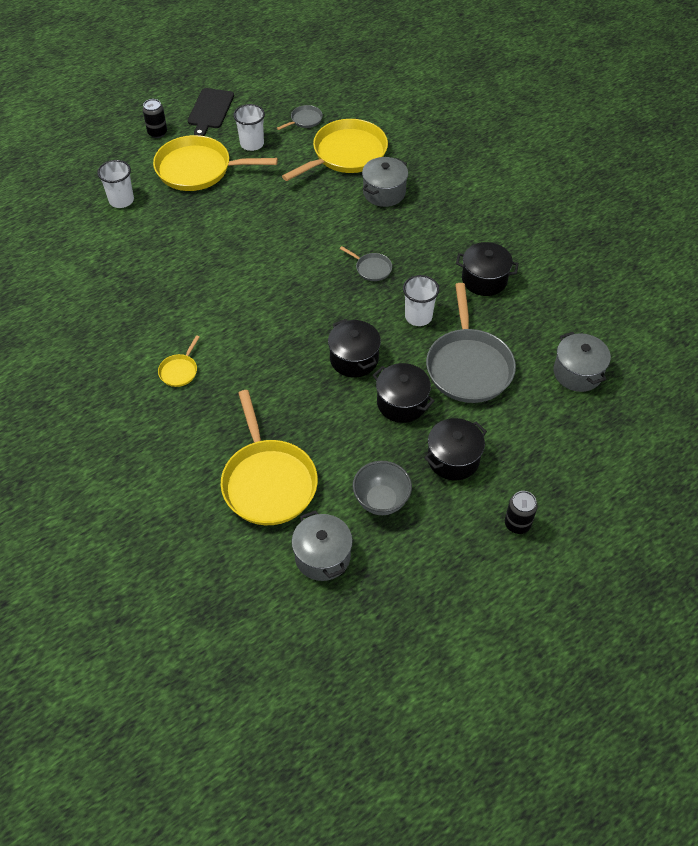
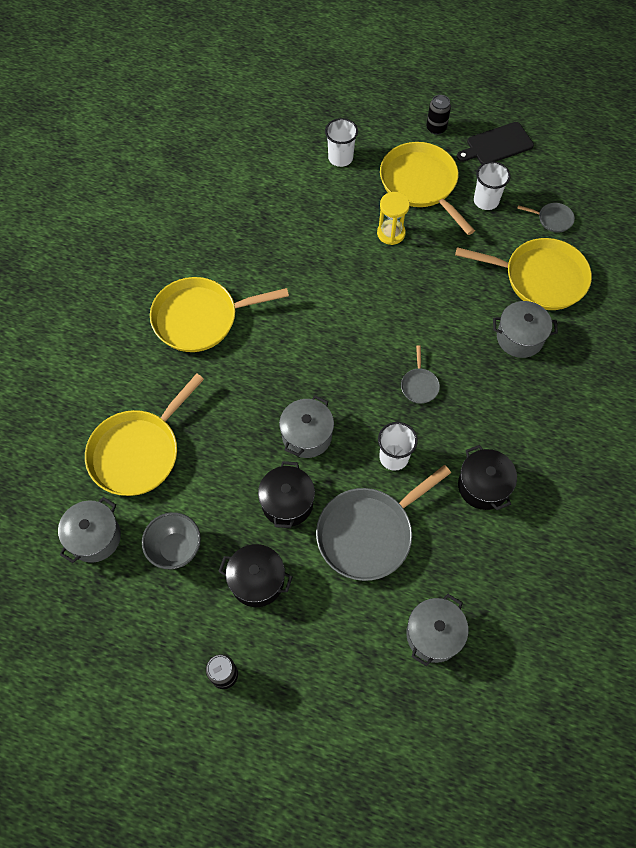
camera: 55 degrees right, 10 degrees up
(179, 371) = (200, 318): yellow pan -> yellow pan, size x2.27
(224, 210) = (391, 233): none -> yellow hourglass
(354, 359) = (307, 436): black pot -> grey pot

